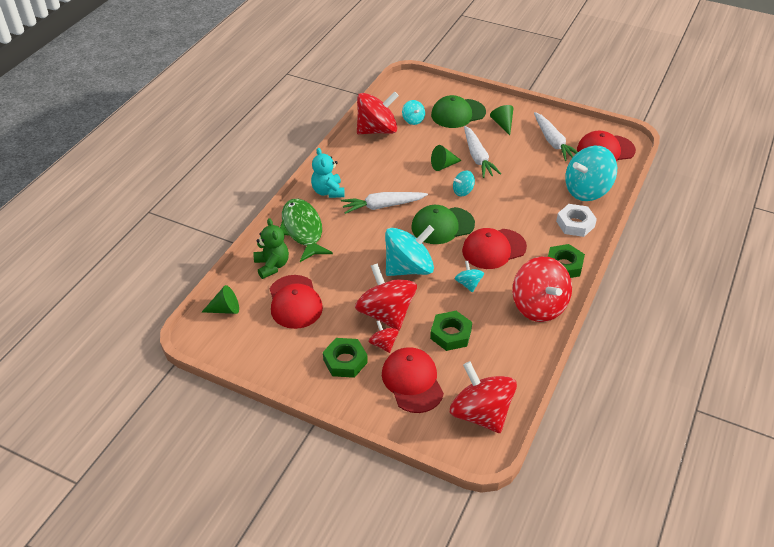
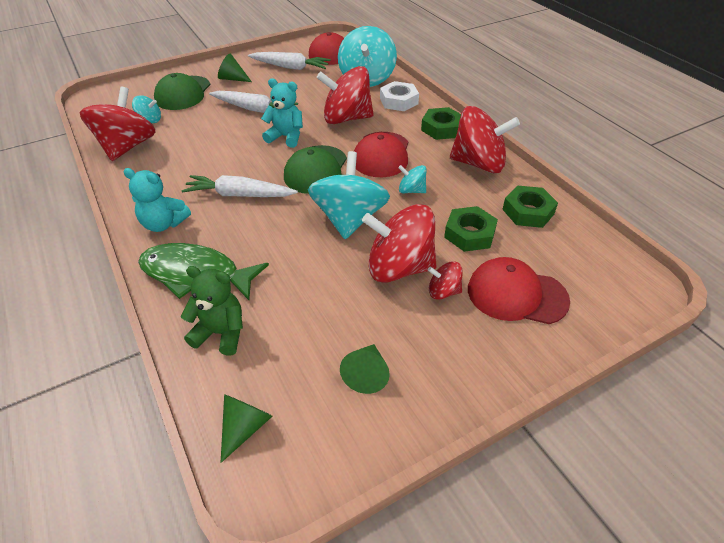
camera: 55 degrees left, 0 degrees up
(295, 302) = (306, 340): red cap -> none
(345, 361) = (444, 339): green nut -> green nut (528, 211)
(382, 206) = (239, 195): white carrot -> white carrot turned 75 degrees clockwise
(443, 165) = (237, 131): green cone -> green cone (366, 374)
(463, 191) = (286, 137): turquoise spinning top -> turquoise teddy bear
(480, 413) = (594, 264): red spinning top -> red spinning top (346, 118)

